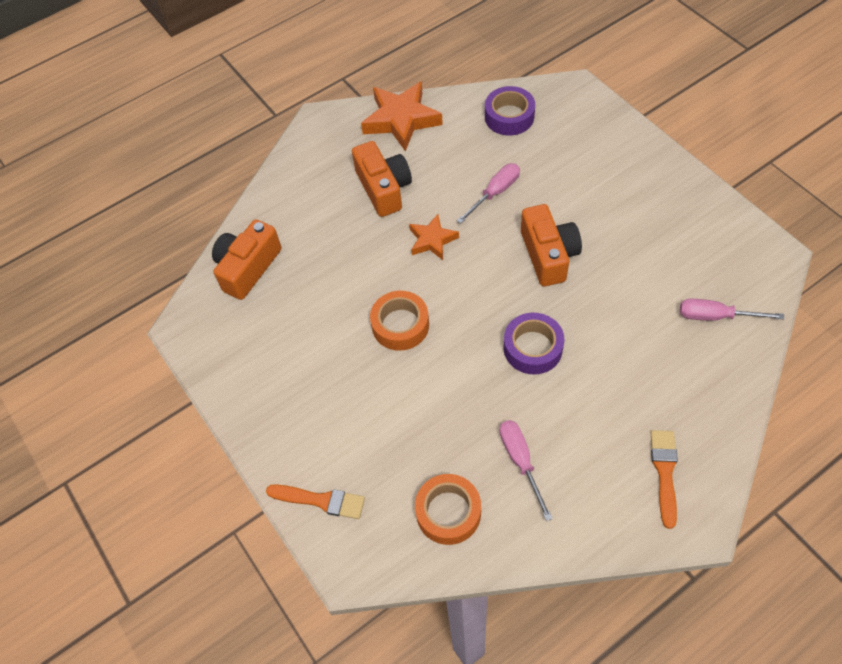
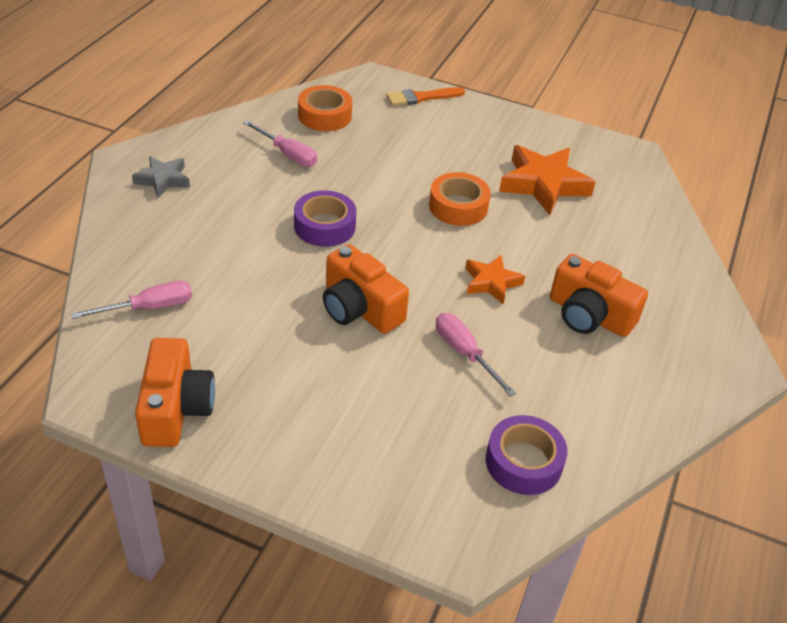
camera: 140 degrees right, 15 degrees down
(248, 268) = (636, 205): orange camera -> orange camera (176, 408)
(401, 120) = (652, 404): orange star -> orange star (543, 184)
(495, 193) = (464, 353): pink screwdriver -> pink screwdriver turned 135 degrees clockwise
(664, 472) = (163, 180): orange brush -> grey star

